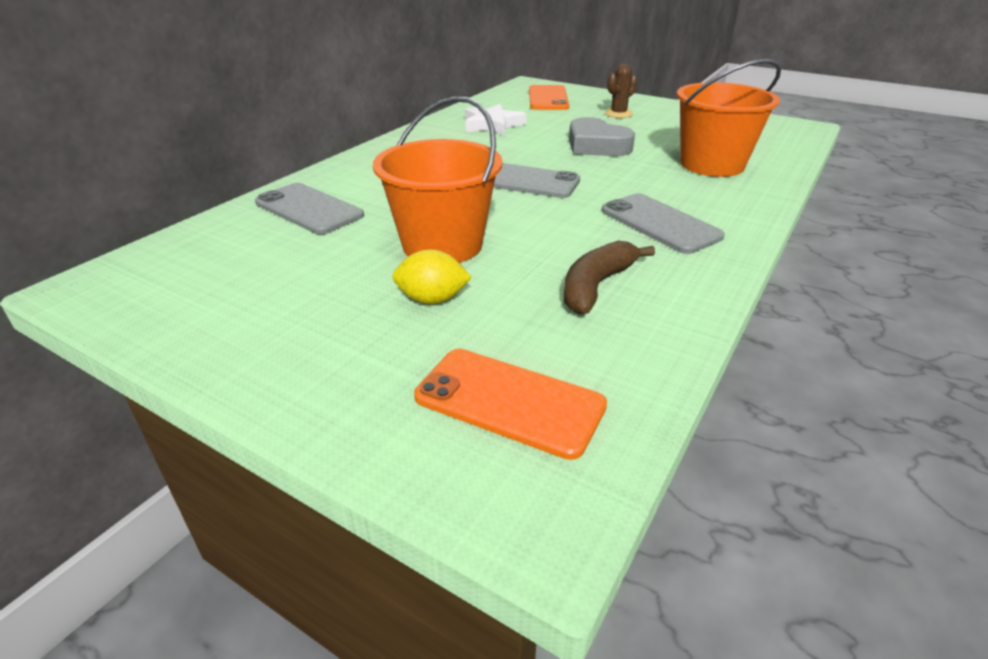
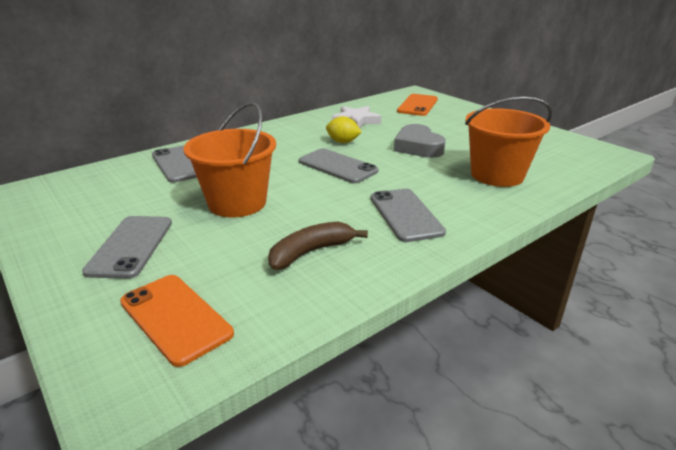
camera: 20 degrees right, 5 degrees down
(350, 327) = (131, 246): none -> grey phone
(432, 299) = (195, 239): yellow lemon -> yellow lemon (343, 142)
(618, 114) = (461, 124): brown cactus -> none

